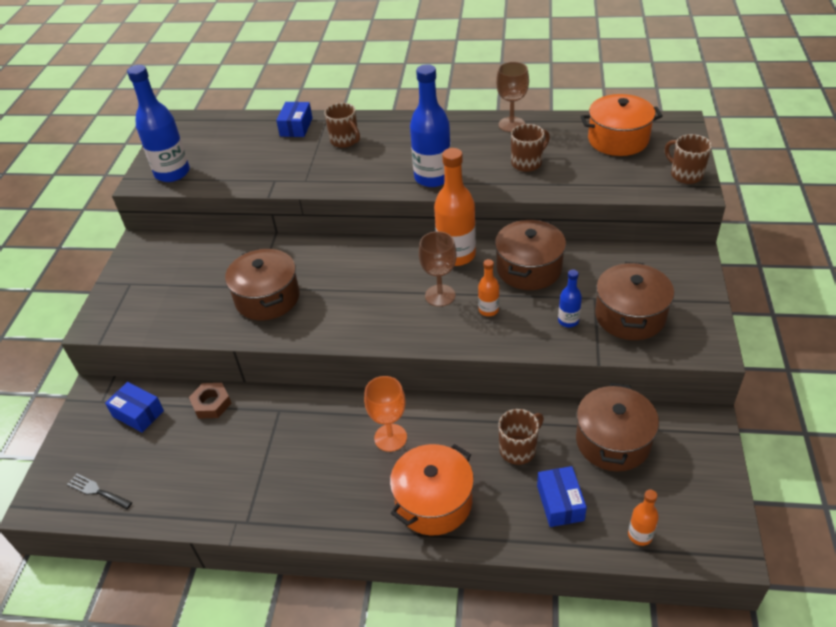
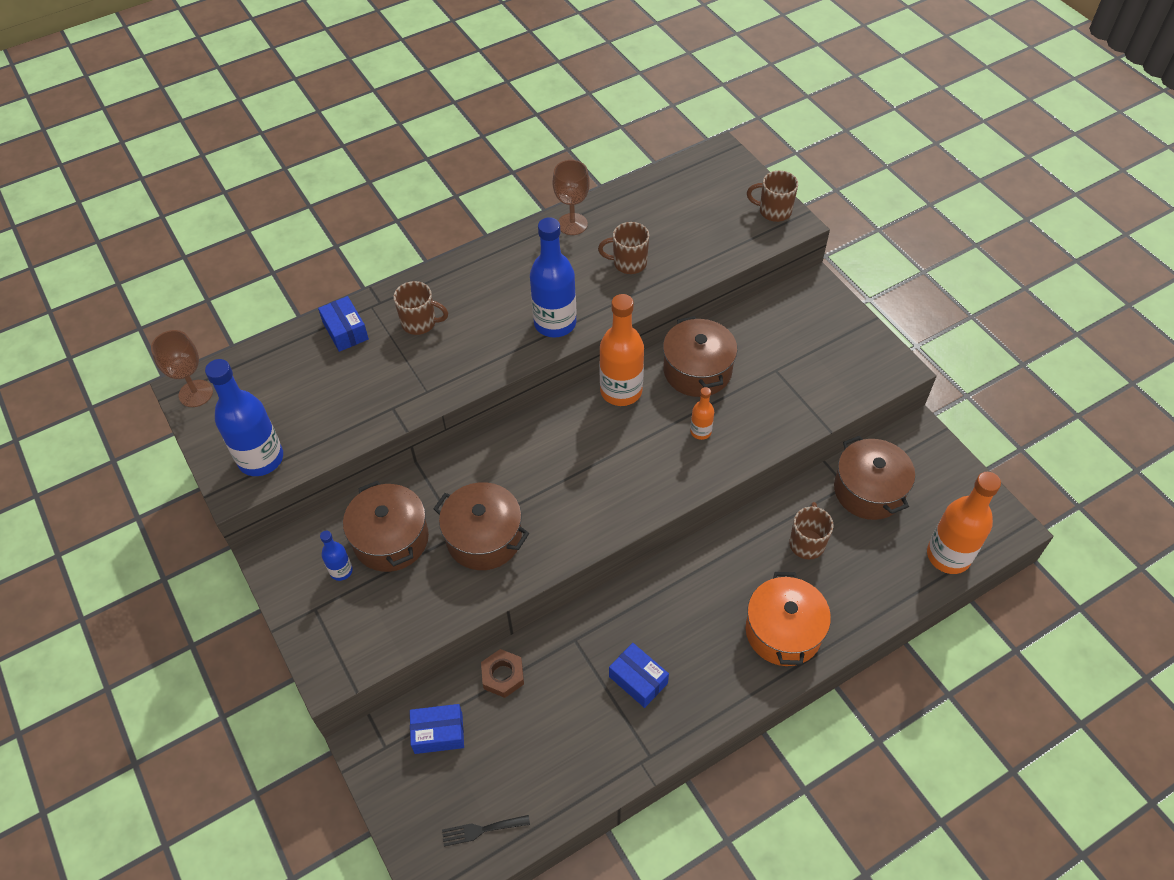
camera: 40 degrees left, 10 degrees up
(390, 437) = (697, 600): orange goblet -> none
(440, 295) = (645, 441): brown goblet -> brown goblet (196, 393)
(527, 163) = (628, 263): brown mug -> brown mug turned 105 degrees counterclockwise
(560, 503) = (875, 568): blue box -> blue box (638, 680)
(568, 321) = (774, 404): blue bottle -> blue bottle (341, 571)
(618, 139) = (685, 198): orange pot -> none
(630, 316) = (817, 372): brown pot -> brown pot (391, 539)
(640, 535) = (948, 556): orange bottle -> orange bottle, size x2.03

